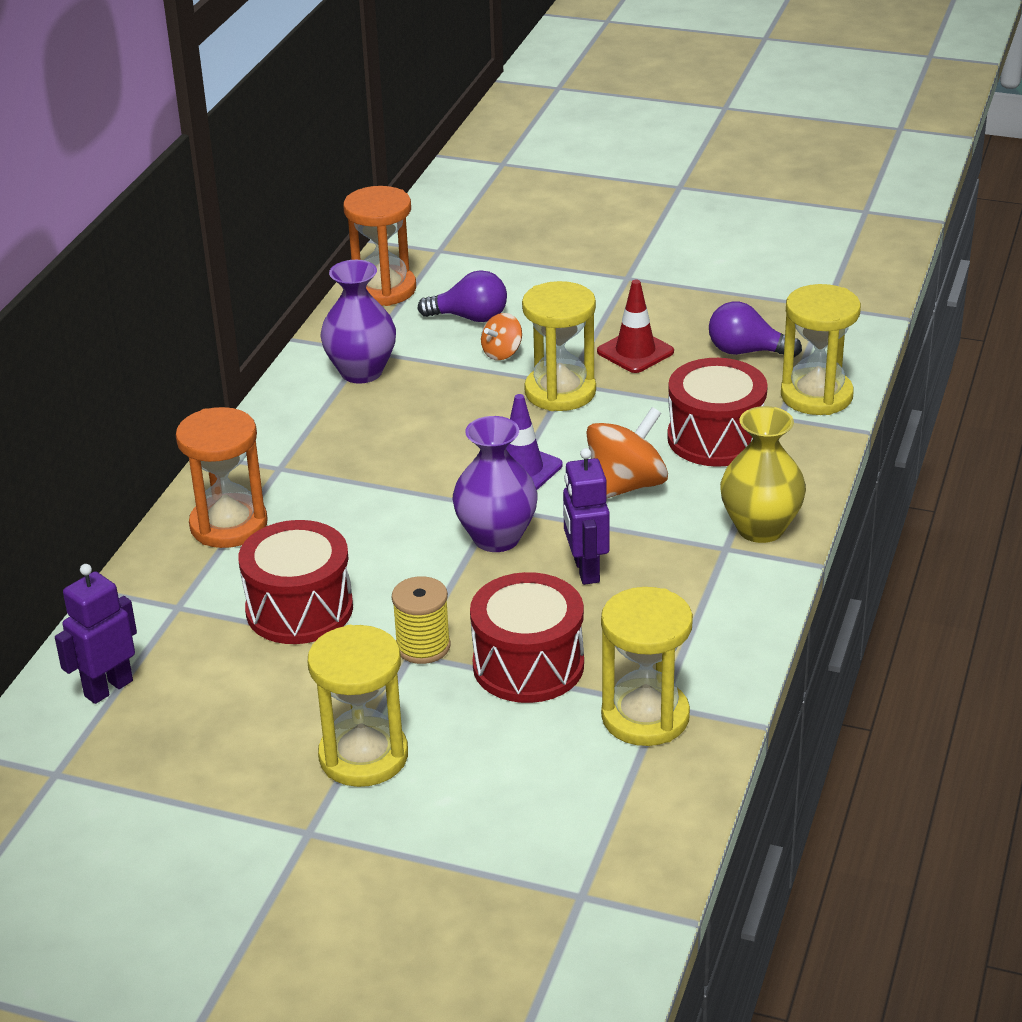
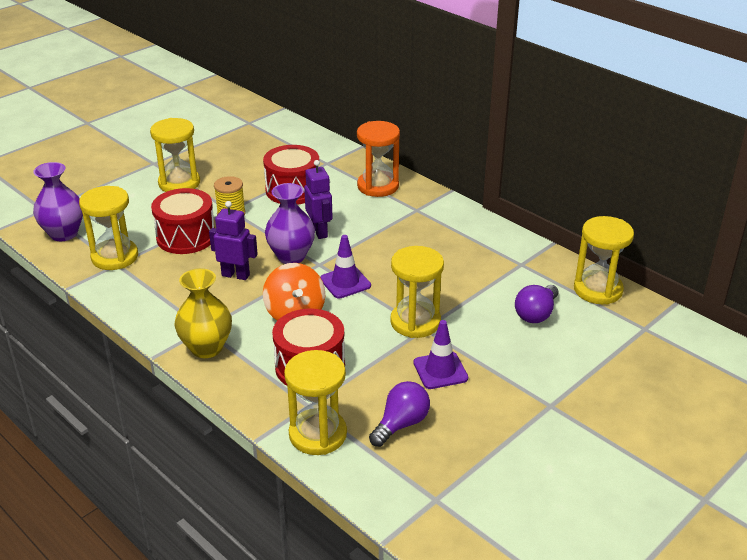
camera: 115 degrees right, 0 degrees up
(108, 688) = (287, 139): purple robot -> purple robot (320, 232)
(361, 372) = (496, 256): purple vase -> purple vase (64, 234)
(383, 289) = (598, 290): orange hourglass -> yellow hourglass
(502, 353) = (480, 314): orange spinning top -> none
(635, 352) = (440, 370): red traffic cone -> purple traffic cone

